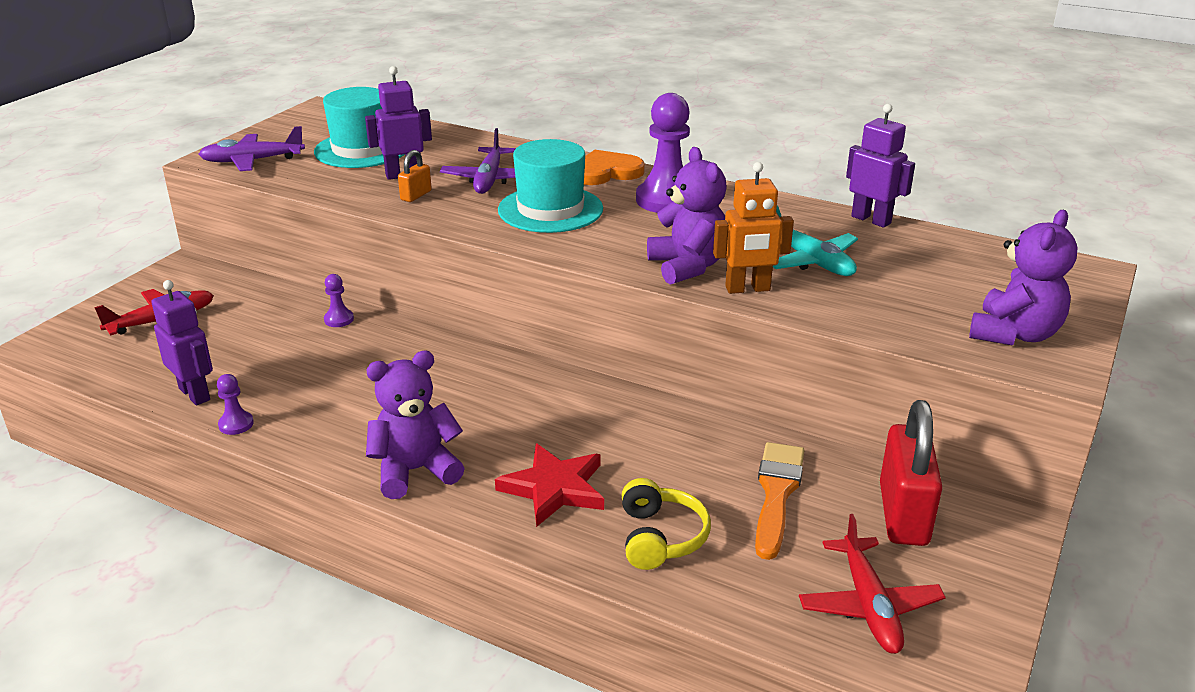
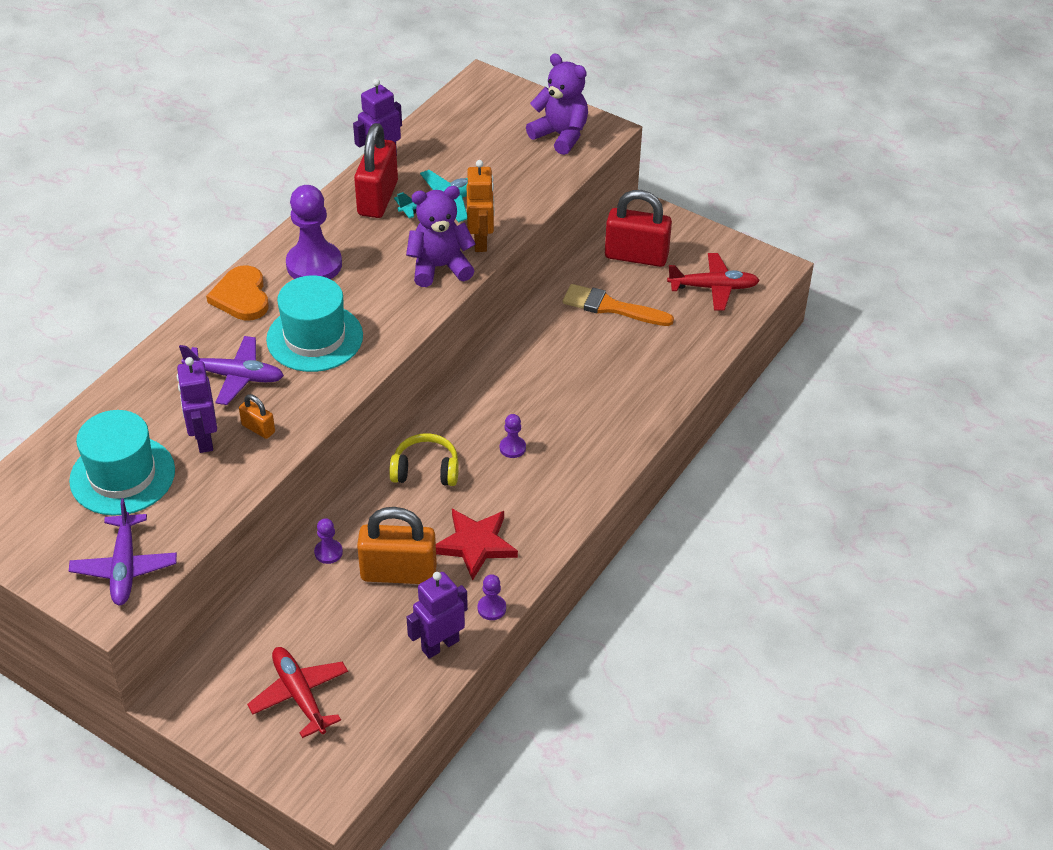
camera: 85 degrees left, 15 degrees up
(302, 361) = (398, 573): none -> orange padlock
(415, 471) = (567, 490): purple teddy bear -> none
(489, 423) = (512, 448): none -> purple pawn
(554, 488) = (595, 415): red star -> red star (475, 544)
(660, 537) = (650, 367): yellow headphones -> yellow headphones (425, 470)
(797, 223) = (377, 198): none -> red padlock

